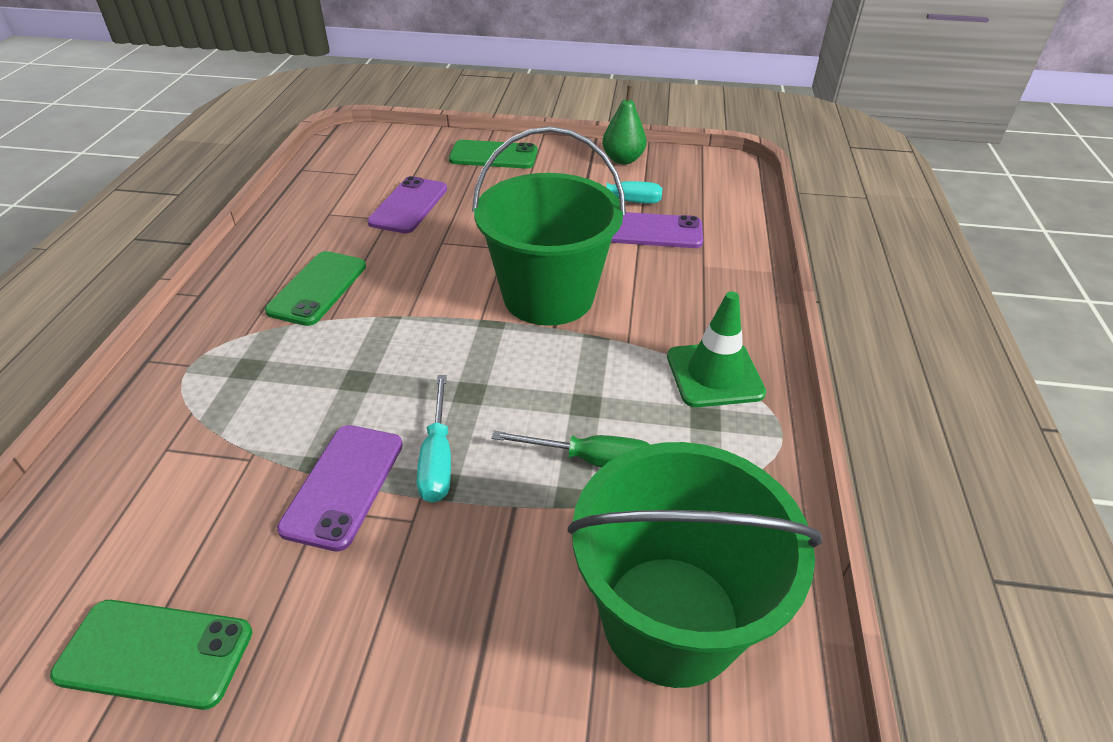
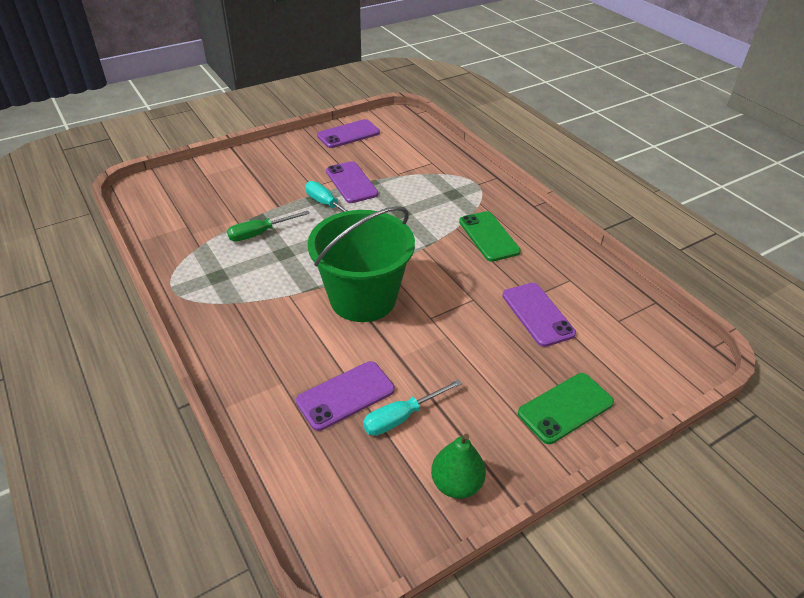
camera: 140 degrees right, 0 degrees up
(155, 653) = (348, 134): green phone -> purple phone
(670, 618) = (191, 204): green bucket -> none
(714, 374) = (225, 301): green traffic cone -> none

